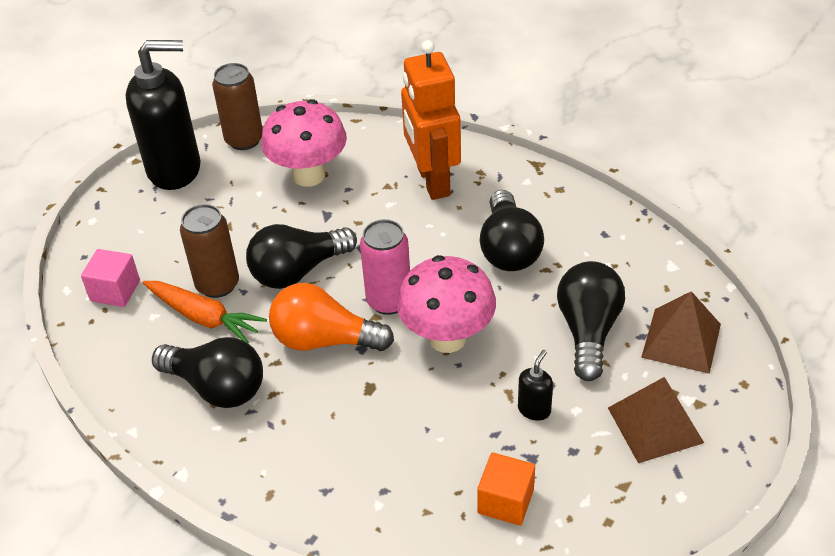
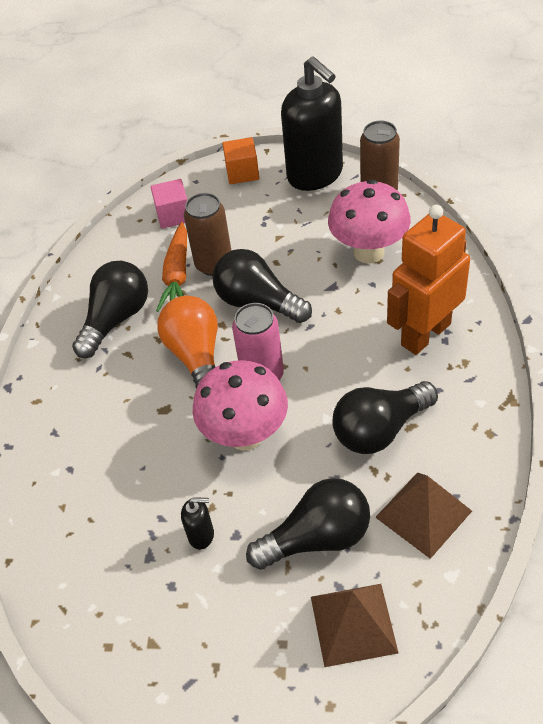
camera: 65 degrees right, 5 degrees up
(217, 387) = (116, 319): black light bulb -> black light bulb turned 150 degrees counterclockwise
(505, 501) = (95, 557): orange cube -> orange cube (242, 172)
(655, 425) = (234, 642): brown pyramid -> brown pyramid (423, 514)

